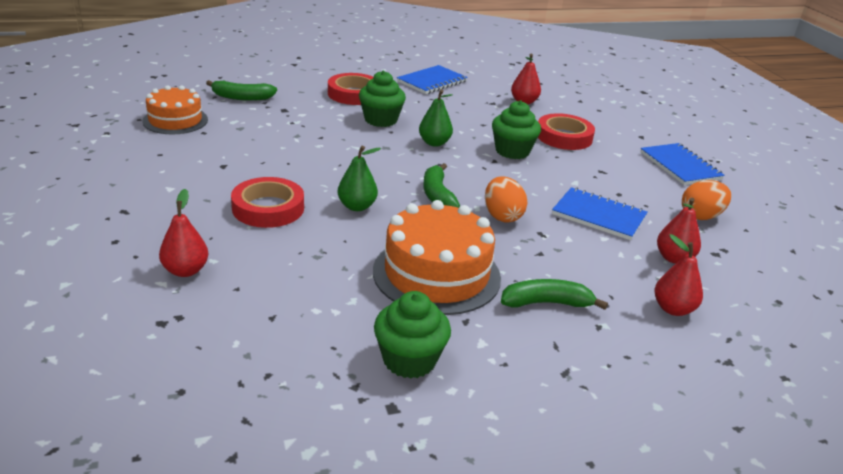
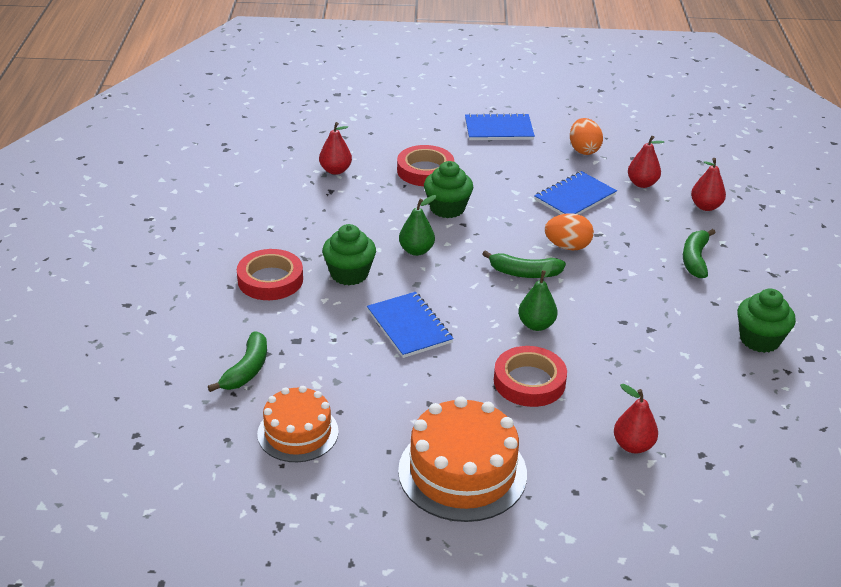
camera: 70 degrees left, 5 degrees up
(432, 81) = (256, 216): blue notebook -> blue notebook (409, 327)
(436, 274) = (652, 302): orange cake -> orange cake (462, 472)

